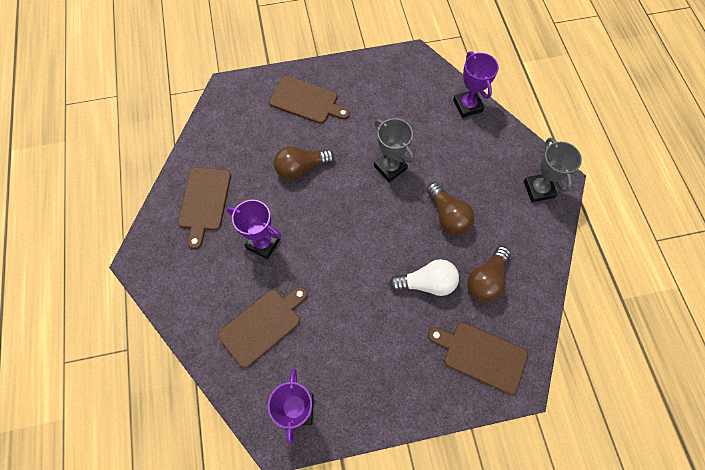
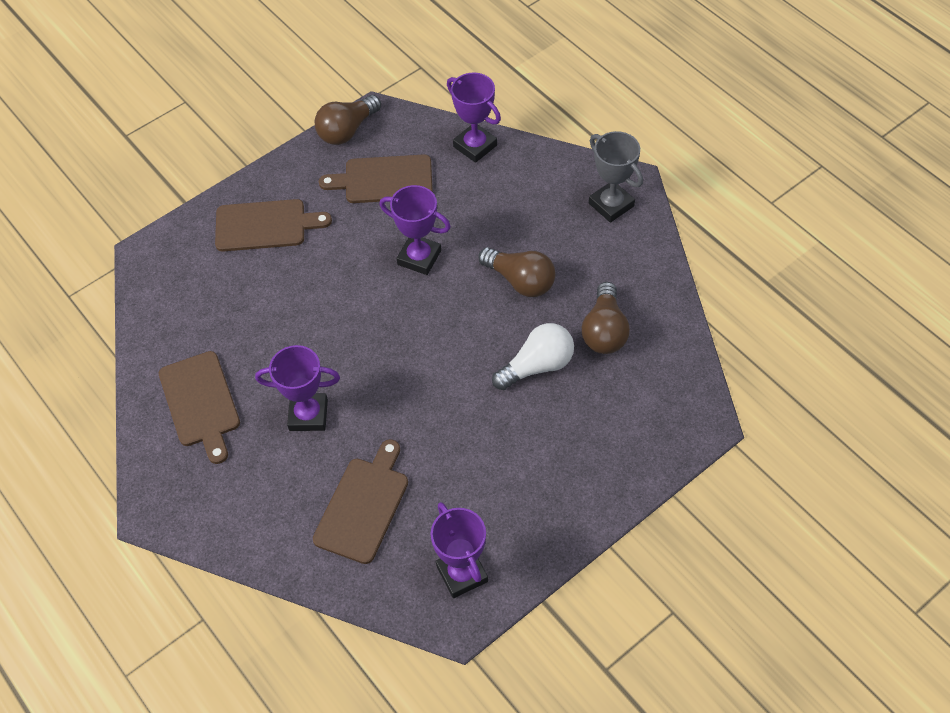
camera: 25 degrees left, 10 degrees down
(301, 168) = (306, 307): brown light bulb -> brown light bulb (347, 130)
(390, 167) = (419, 258): grey trophy -> purple trophy
(481, 355) = (643, 413): brown cutting board -> brown cutting board (384, 180)

